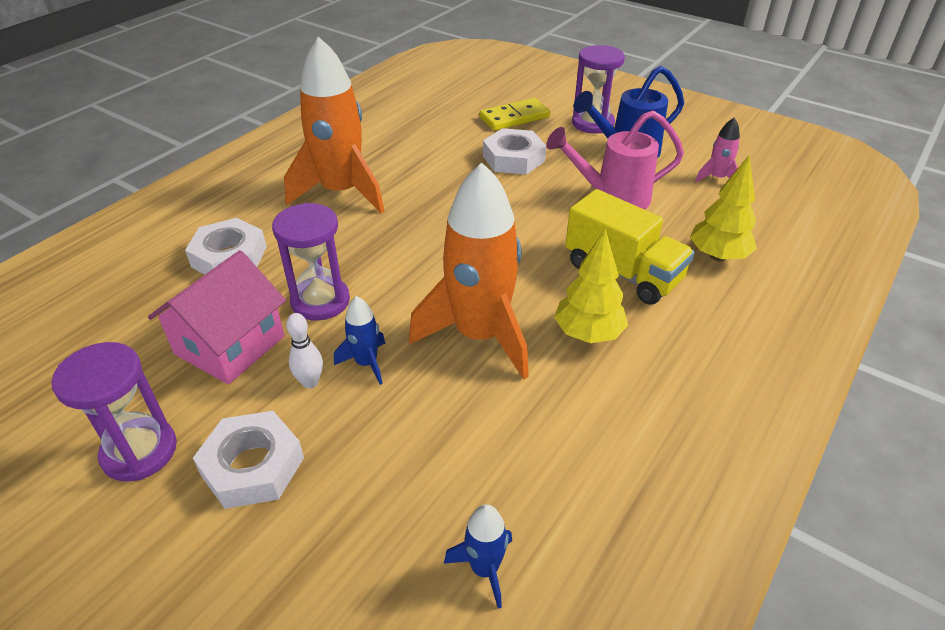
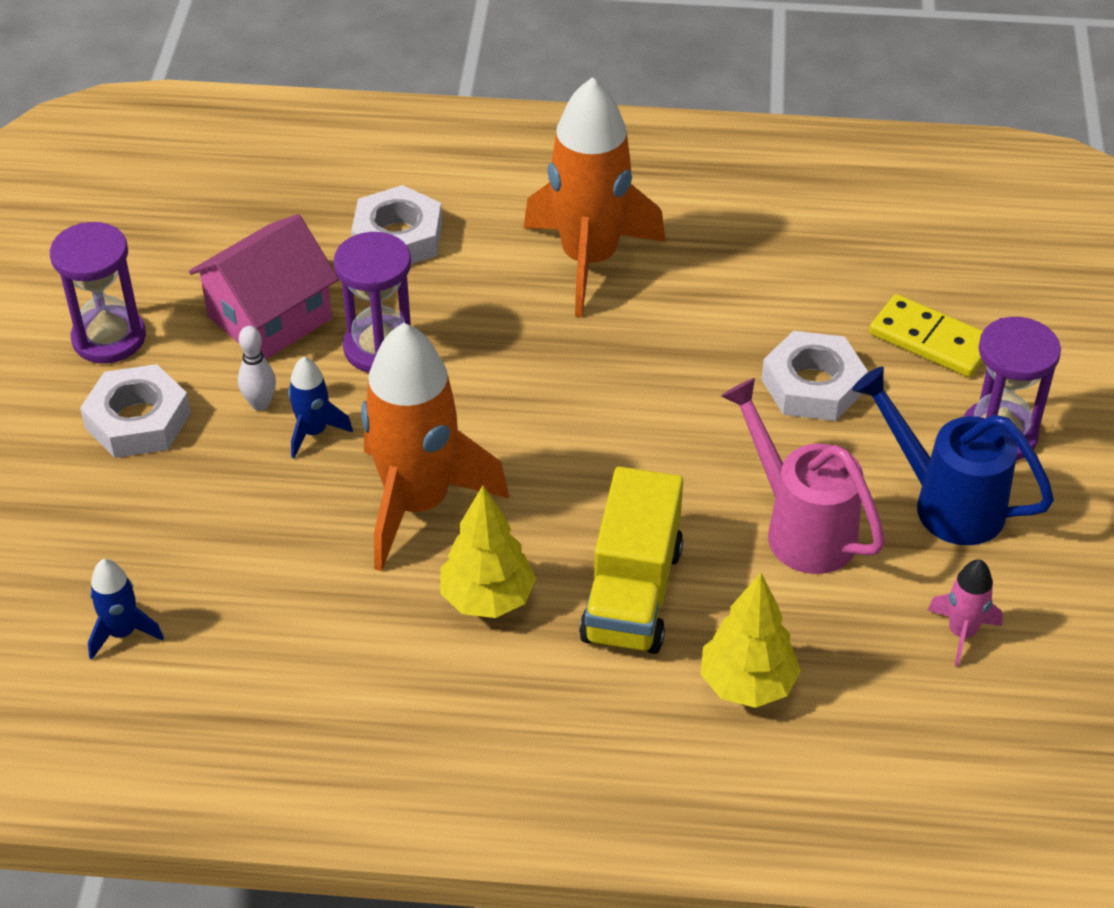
camera: 60 degrees right, 5 degrees up
(230, 345) = (269, 318): pink house -> pink house turned 45 degrees counterclockwise

